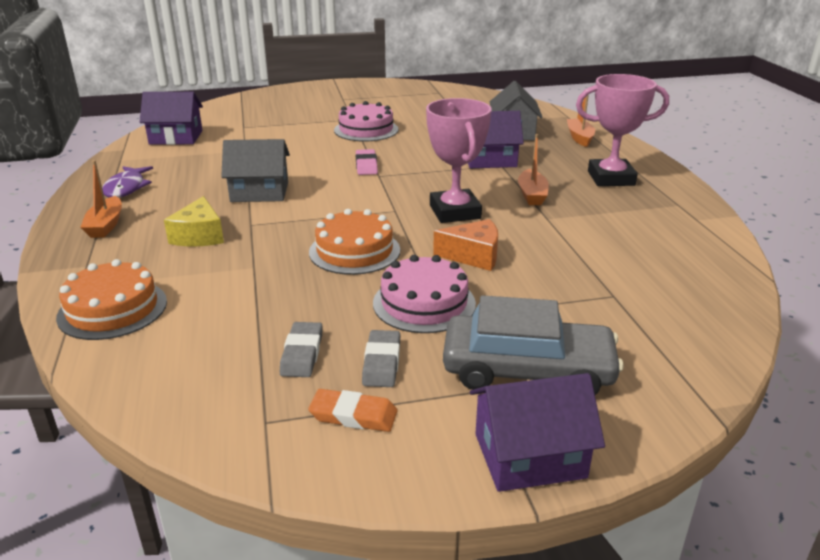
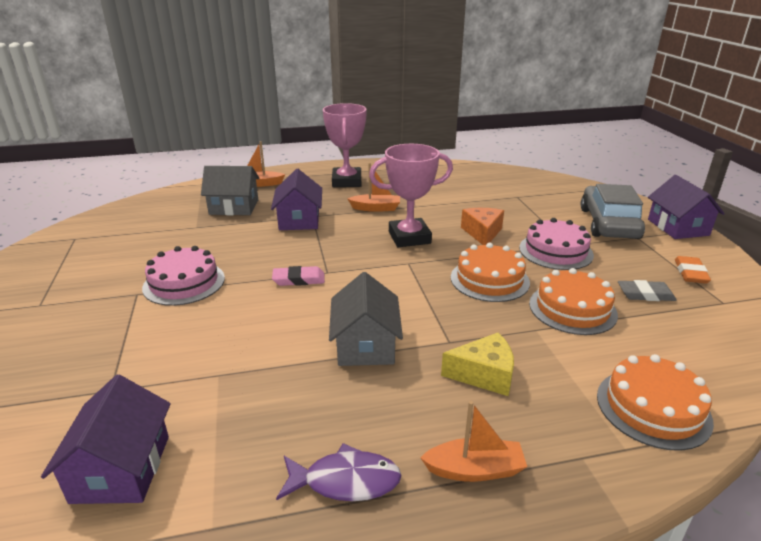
camera: 90 degrees left, 0 degrees up
(284, 293) = (572, 309): none -> orange cake
(382, 362) = (633, 265): grey eraser -> none

